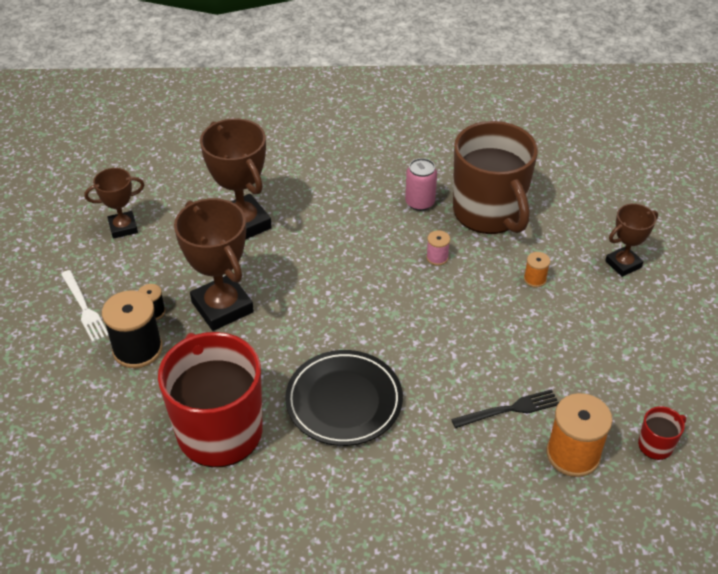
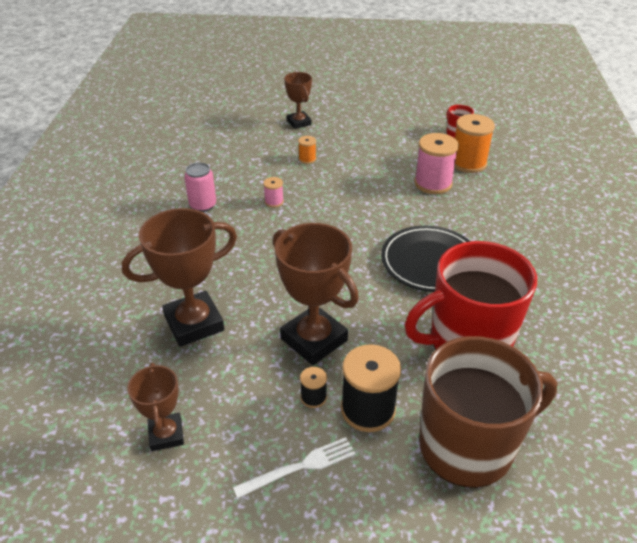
camera: 85 degrees left, 5 degrees down
(222, 307) = (314, 339): brown trophy -> brown trophy turned 75 degrees clockwise
(489, 212) = (227, 171): brown mug -> brown mug (468, 446)
(509, 410) = (433, 183): black fork -> pink spool

